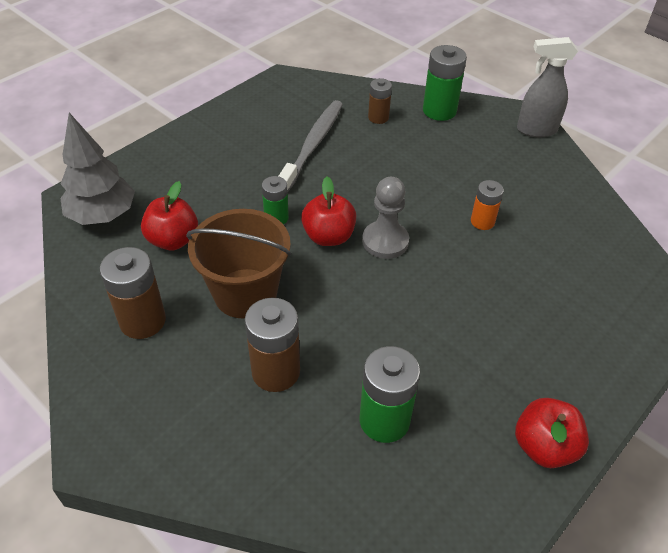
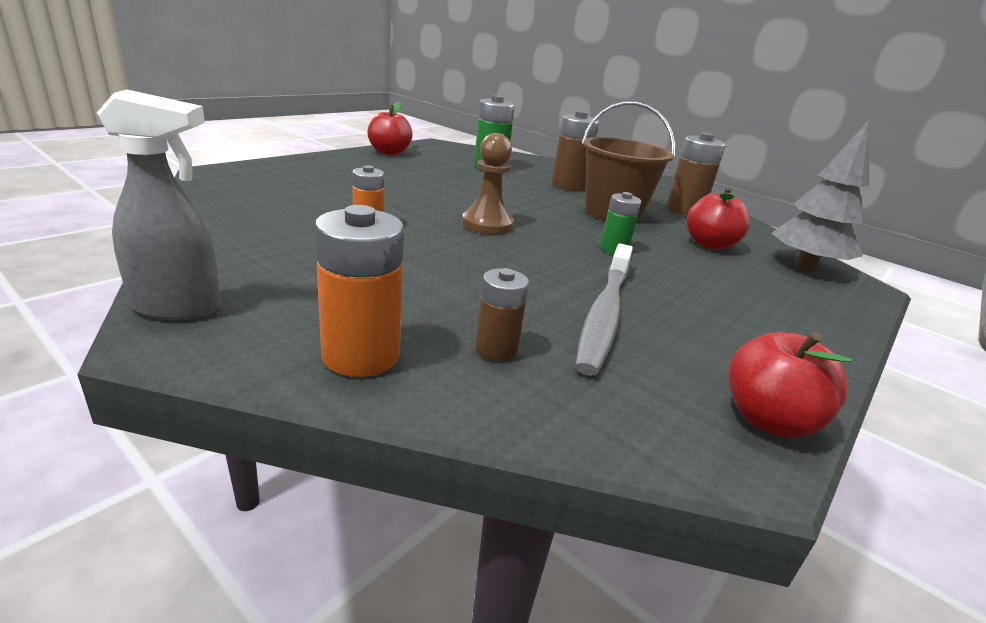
camera: 175 degrees right, 20 degrees down
(328, 236) = (549, 232): red apple -> red apple (768, 419)
(385, 241) = (487, 224): grey pawn -> brown pawn
(439, 111) = (361, 355): green battery -> orange battery

